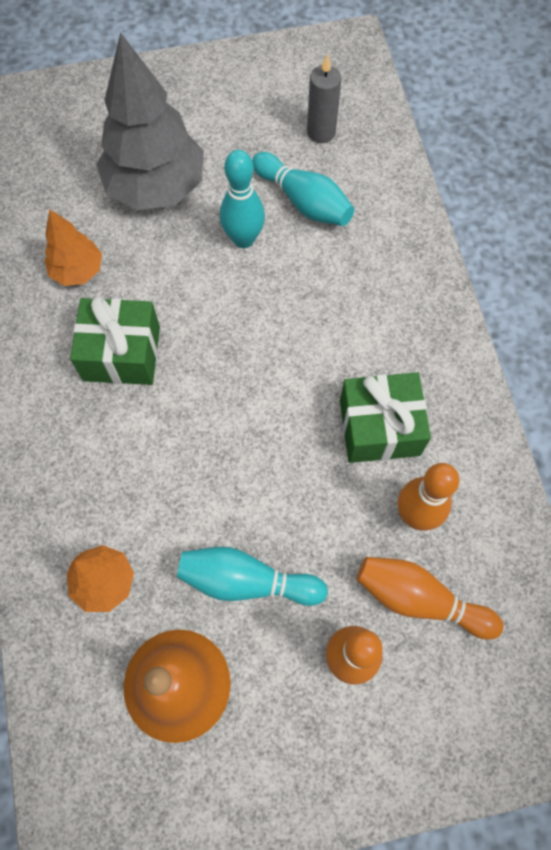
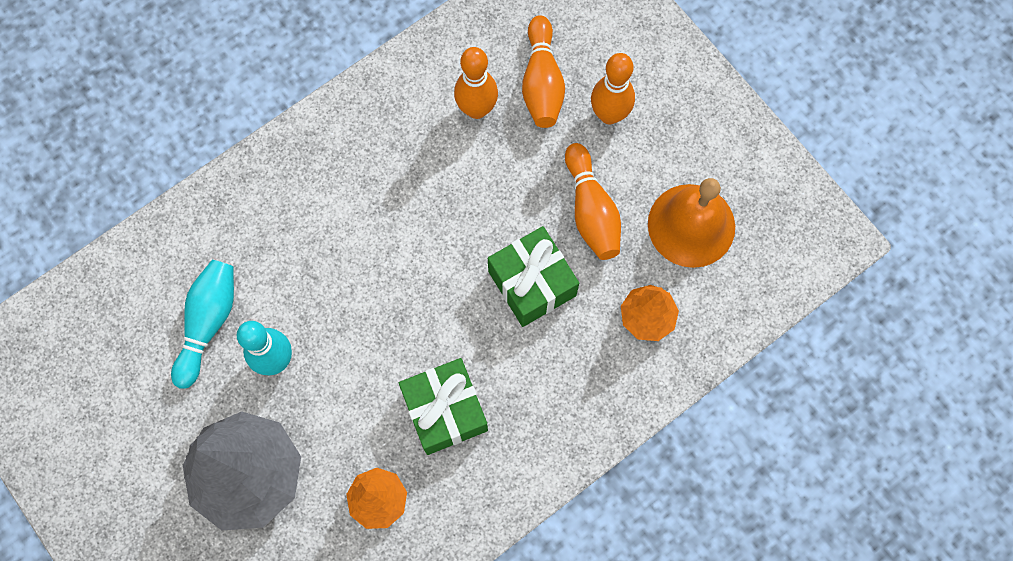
camera: 115 degrees left, 5 degrees up
(247, 581) = (591, 210): turquoise bowling pin -> orange bowling pin
(321, 132) = (115, 343): grey candle -> none
(379, 427) = (415, 164): green gift -> green gift (532, 283)

